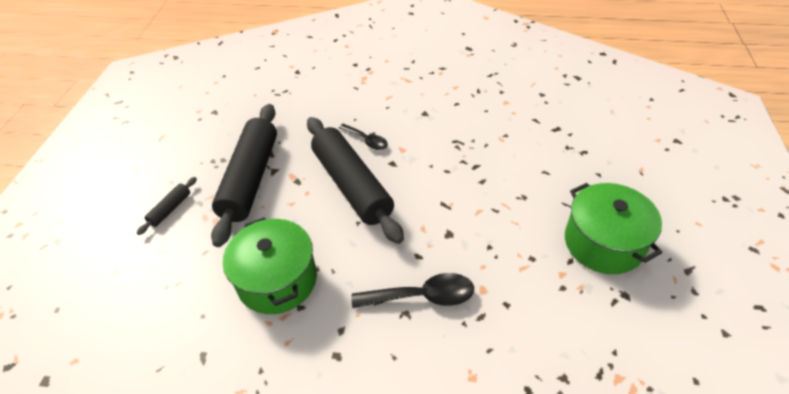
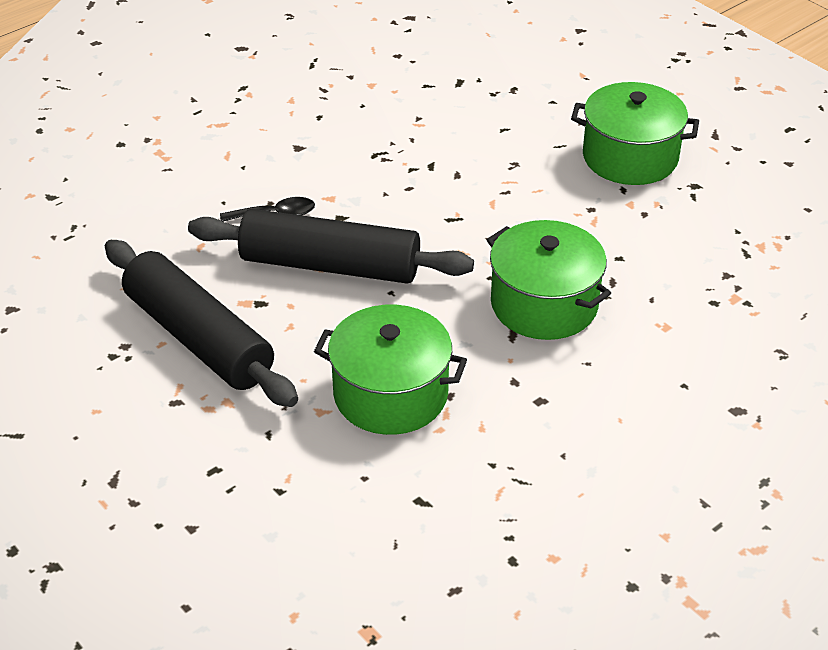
camera: 50 degrees left, 5 degrees down
(170, 209) = (149, 433): black rolling pin -> none
(421, 296) = (544, 304): black spoon -> green pot

